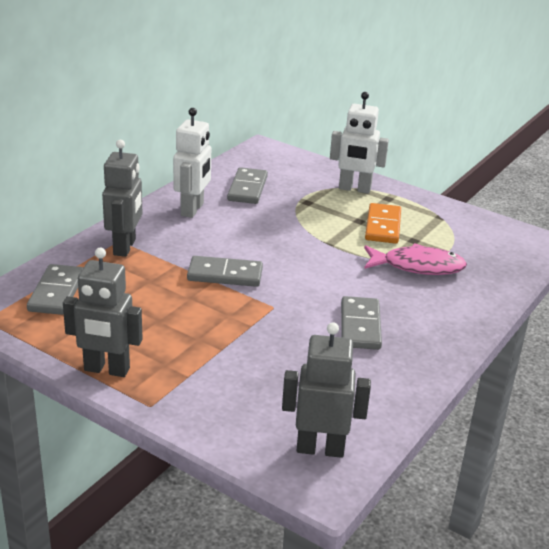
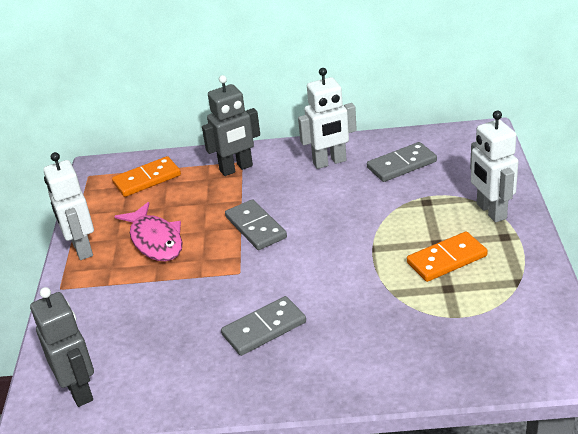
camera: 60 degrees right, 5 degrees up
(57, 292) = (147, 179): grey domino -> orange domino
(106, 370) = (81, 249): grey robot -> white robot
(418, 266) = (403, 313): pink fish -> pink fish (155, 240)

